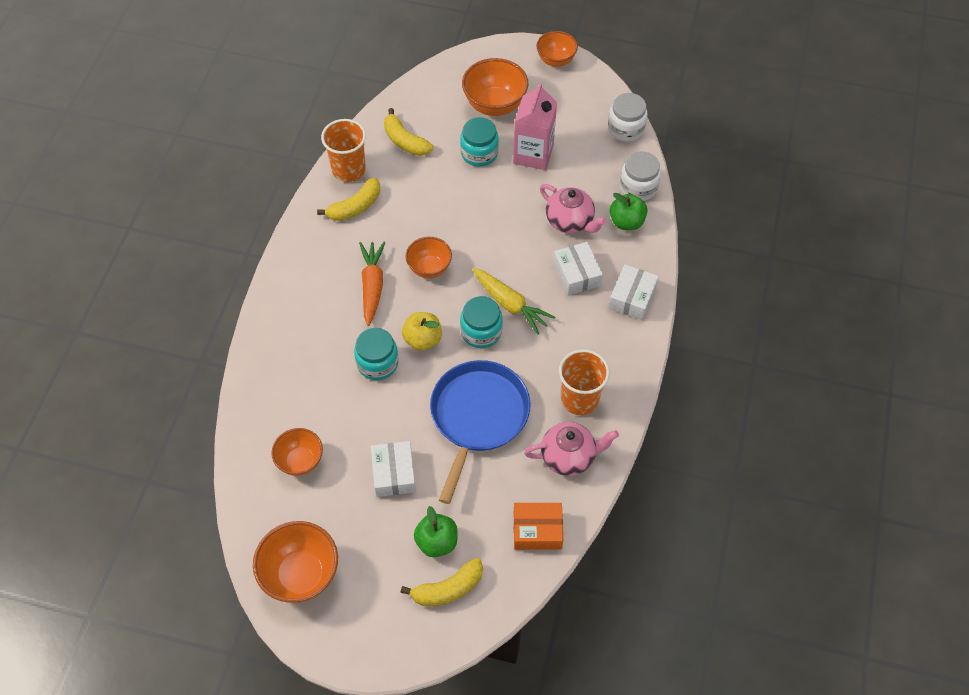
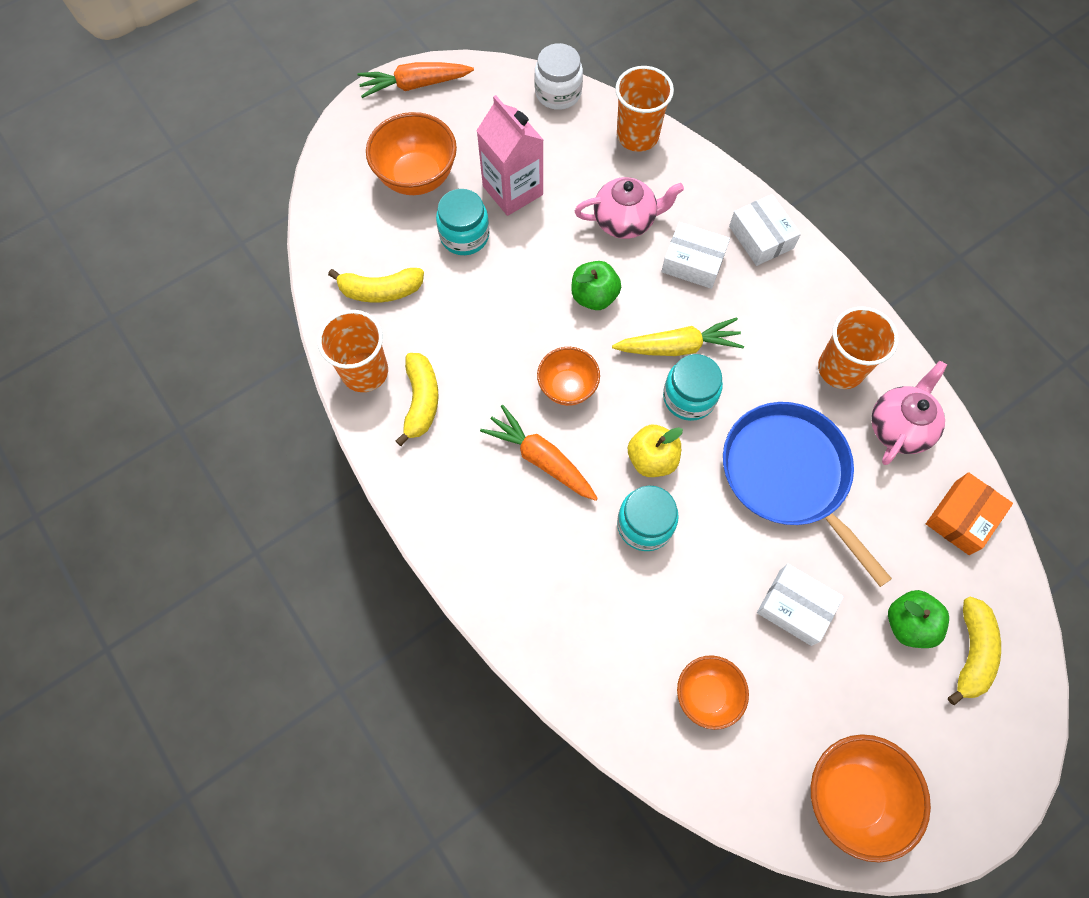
camera: 50 degrees left, 10 degrees up
(556, 60) = (415, 85): orange bowl -> orange carrot
(626, 222) = (669, 175): green apple -> green apple (594, 296)
(638, 187) = (637, 136): white jar -> orange cup

